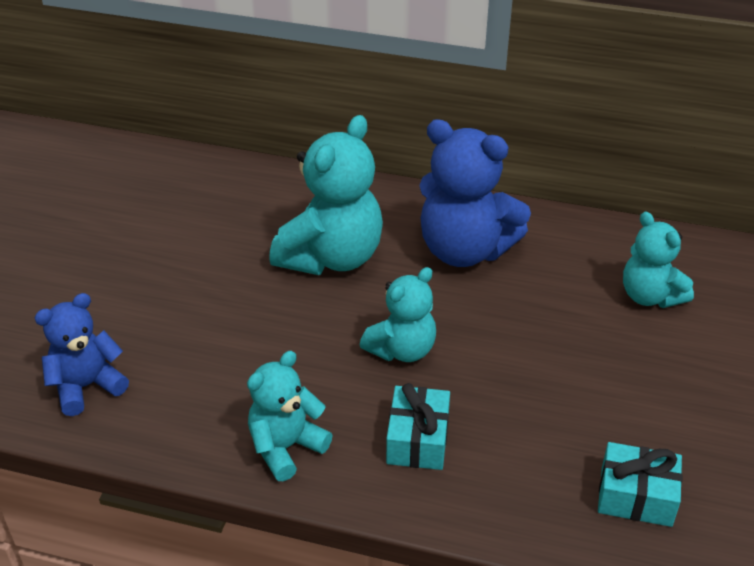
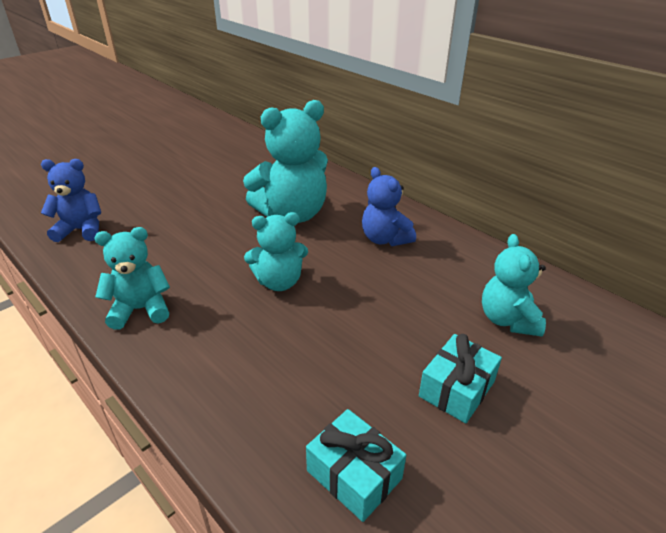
camera: 30 degrees right, 5 degrees down
(418, 440) = (227, 344): turquoise gift -> turquoise gift (457, 389)
(464, 250) = (385, 239): blue teddy bear -> blue teddy bear, size x0.61

